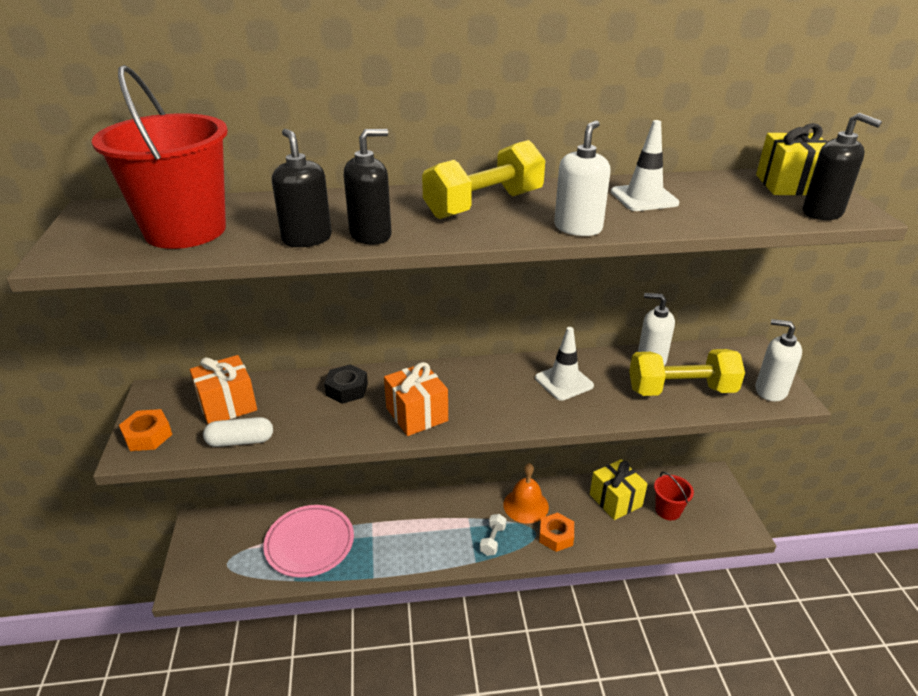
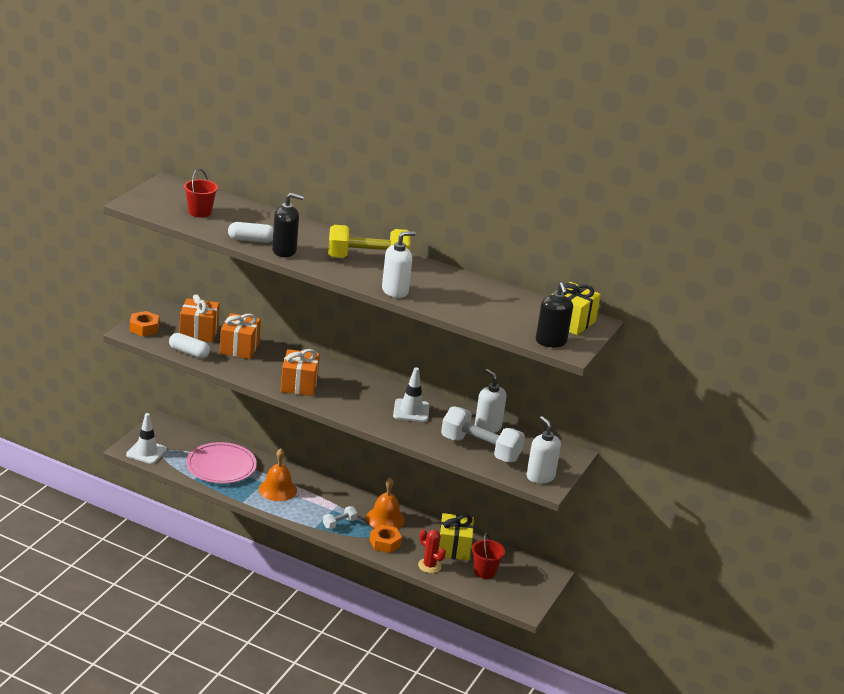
camera: 30 degrees right, 5 degrees down
(185, 230) = (200, 212): red bucket -> red bucket, size x0.48
(298, 402) = (239, 348): none -> orange gift
(307, 239) = (251, 240): black soap dispenser -> white capsule
(347, 389) = (274, 354): black nut -> none
(394, 536) = (277, 489): none -> orange bell
(620, 537) = (429, 566): none -> red cactus
(644, 198) = (465, 292): white traffic cone -> white traffic cone (146, 452)
(681, 390) = (480, 449): yellow dumbbell -> white dumbbell

